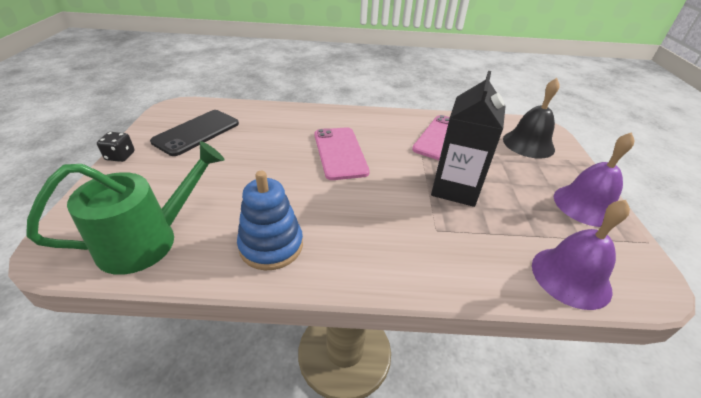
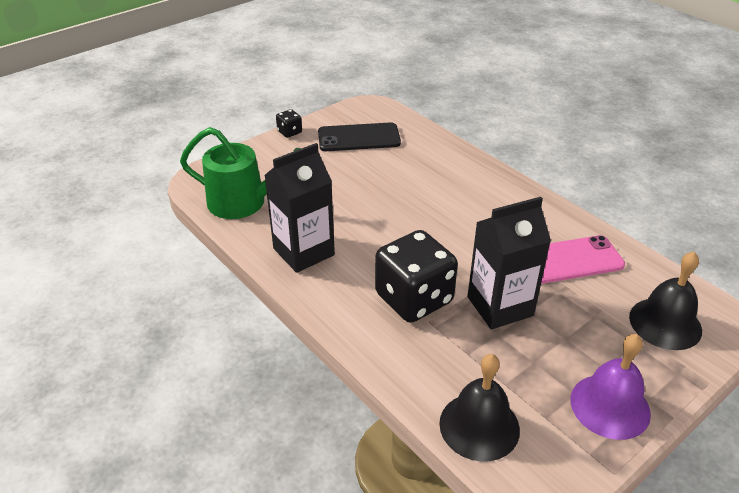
camera: 50 degrees right, 0 degrees up
(271, 245) = (303, 252): blue stacking toy -> black carton
(340, 153) = (445, 216): pink phone -> none
(404, 221) = (414, 299): none -> black dice
(571, 277) = (479, 426): purple bell -> black bell

